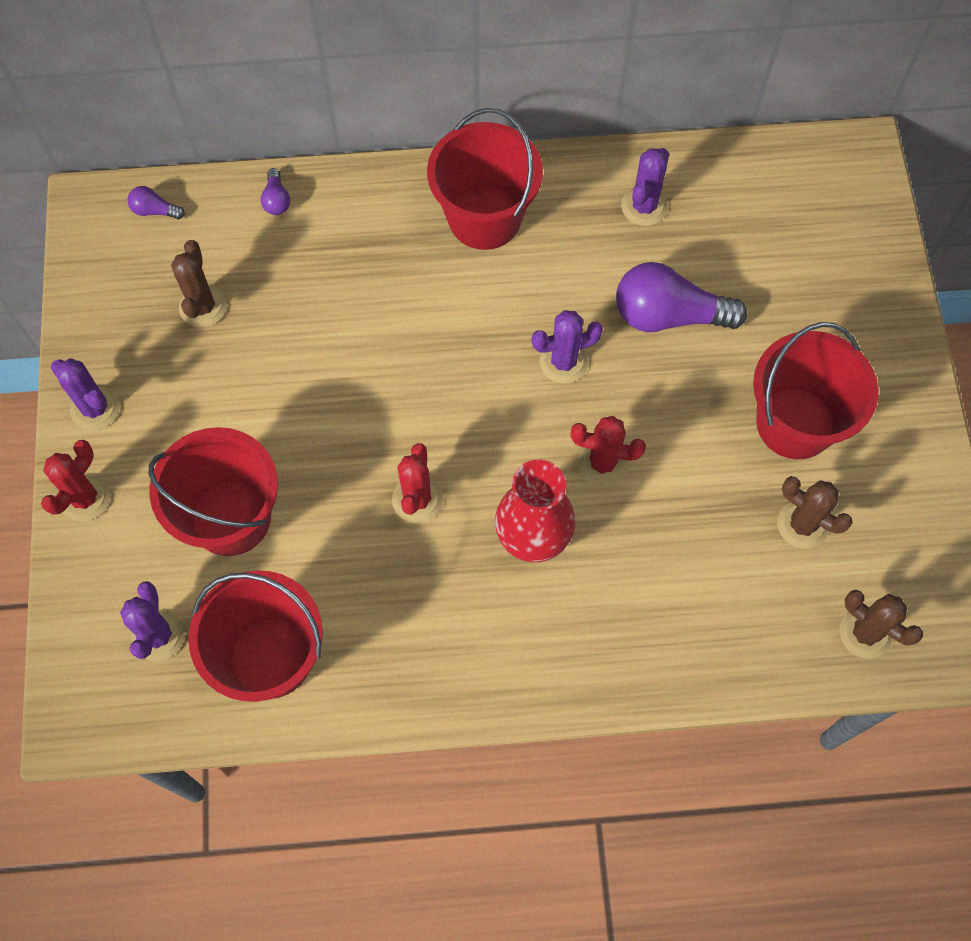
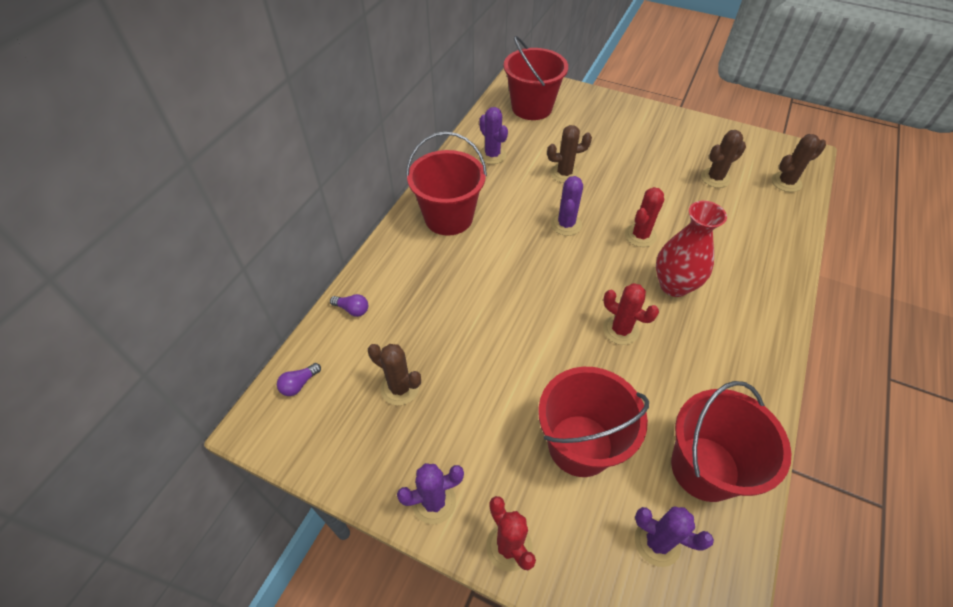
camera: 60 degrees left, 15 degrees down
(668, 315) = (564, 173): purple light bulb -> brown cactus
(795, 423) = (655, 157): red bucket -> red bucket (532, 107)

